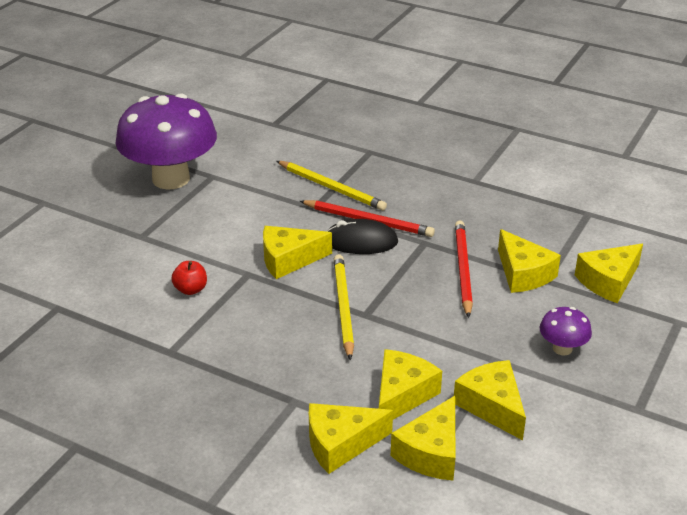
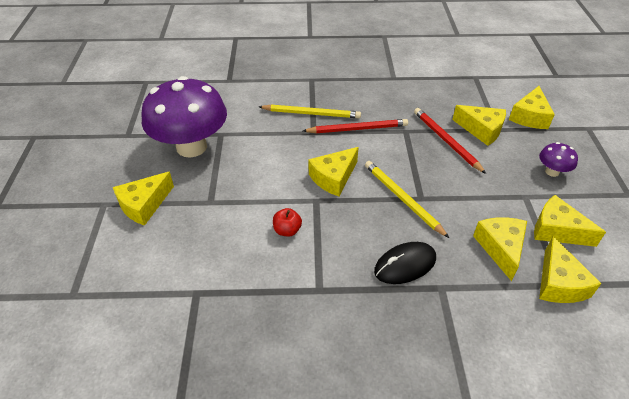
camera: 30 degrees left, 10 degrees up
(341, 444) = (502, 306): yellow cheese -> yellow cheese (144, 205)
(360, 241) = (367, 145): black mouse -> black mouse (405, 265)

